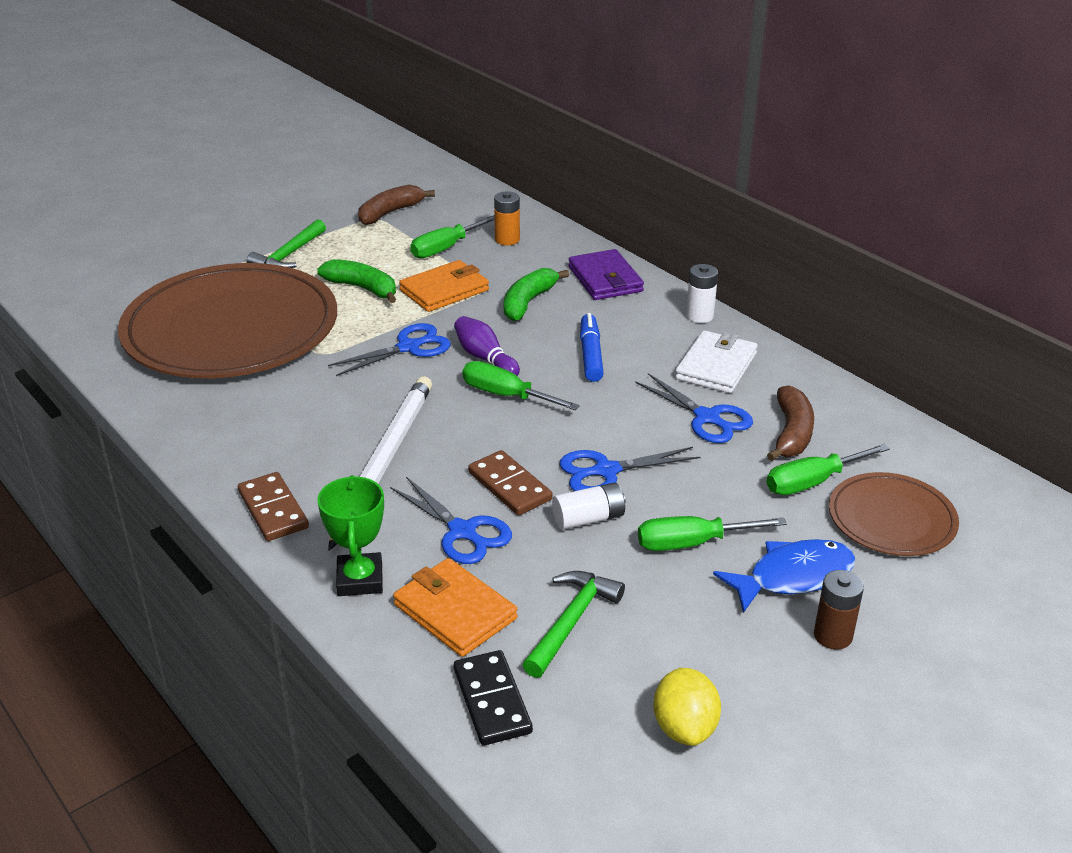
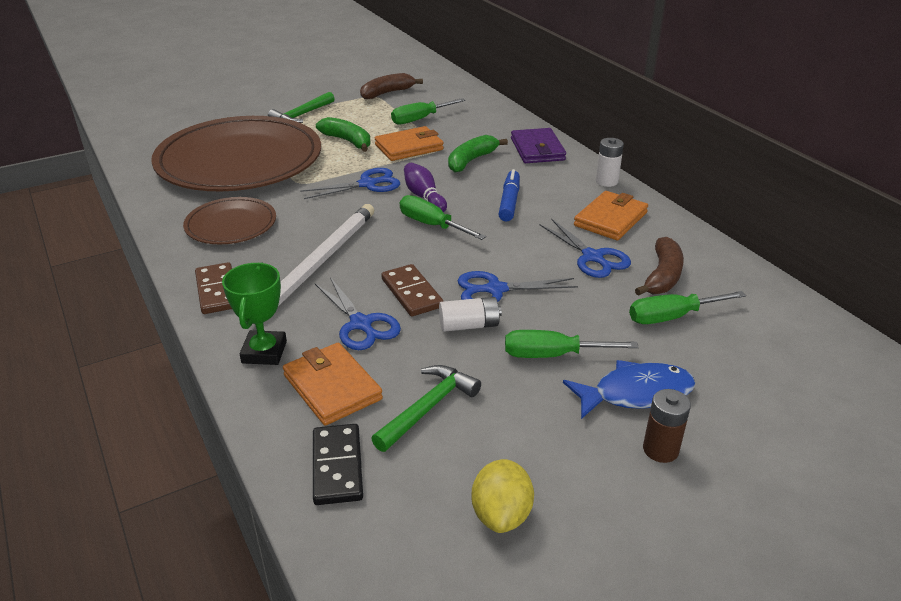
camera: 10 degrees right, 0 degrees up
(507, 239) = (469, 117): orange battery -> none
(716, 366) = (610, 219): white wallet -> orange wallet
(891, 519) = (737, 355): brown plate -> brown plate (231, 224)

